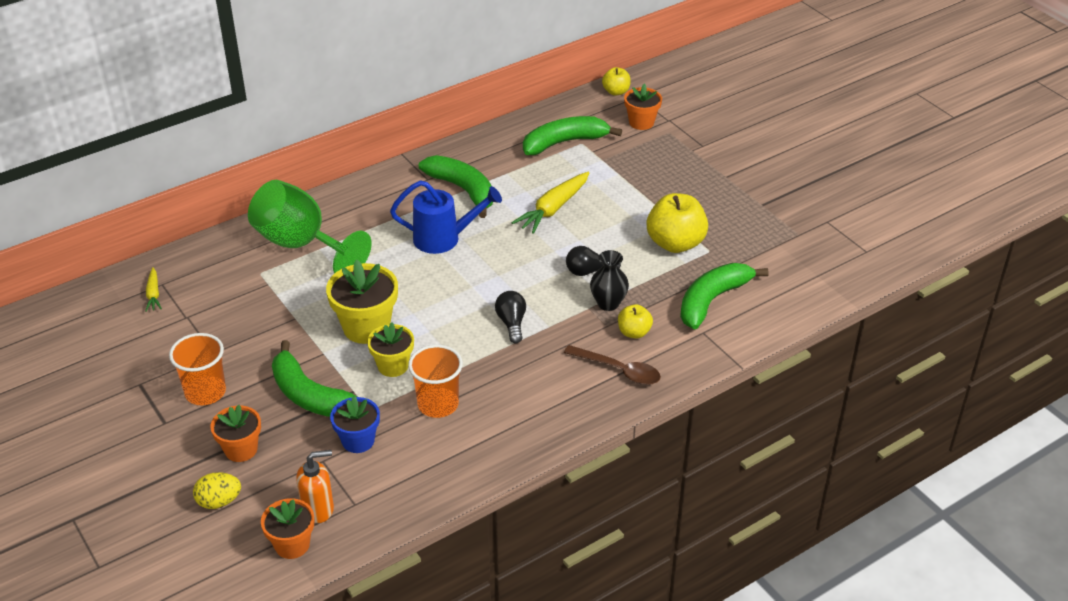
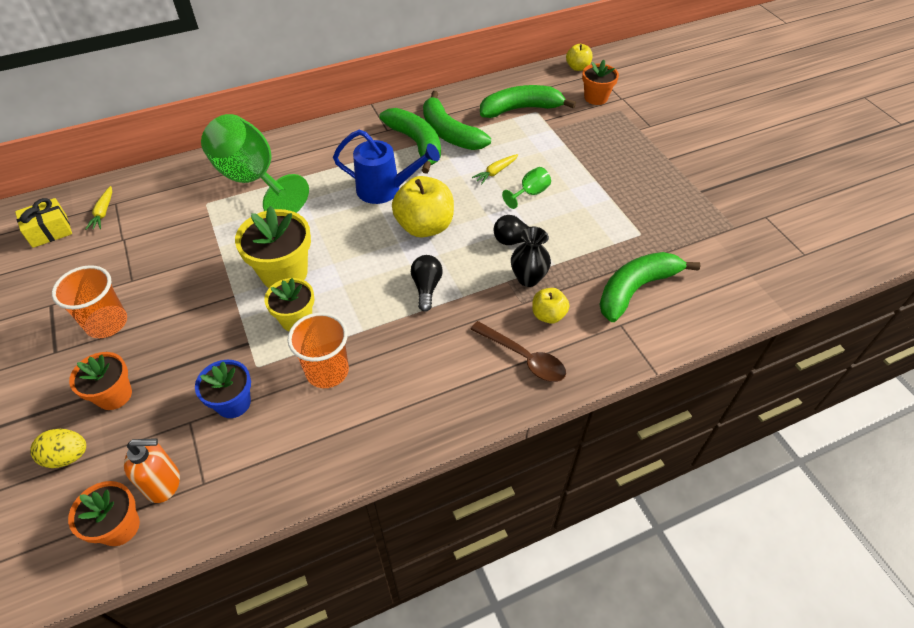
camera: 10 degrees right, 10 degrees up
(104, 318) = (49, 231): none -> yellow gift
(310, 395) = (204, 342): green banana -> green banana (450, 133)
(553, 209) = (496, 172): yellow carrot -> yellow carrot, size x0.54
(592, 226) = (530, 193): none -> green goblet
(675, 243) = (608, 221): yellow apple -> yellow apple (424, 226)

